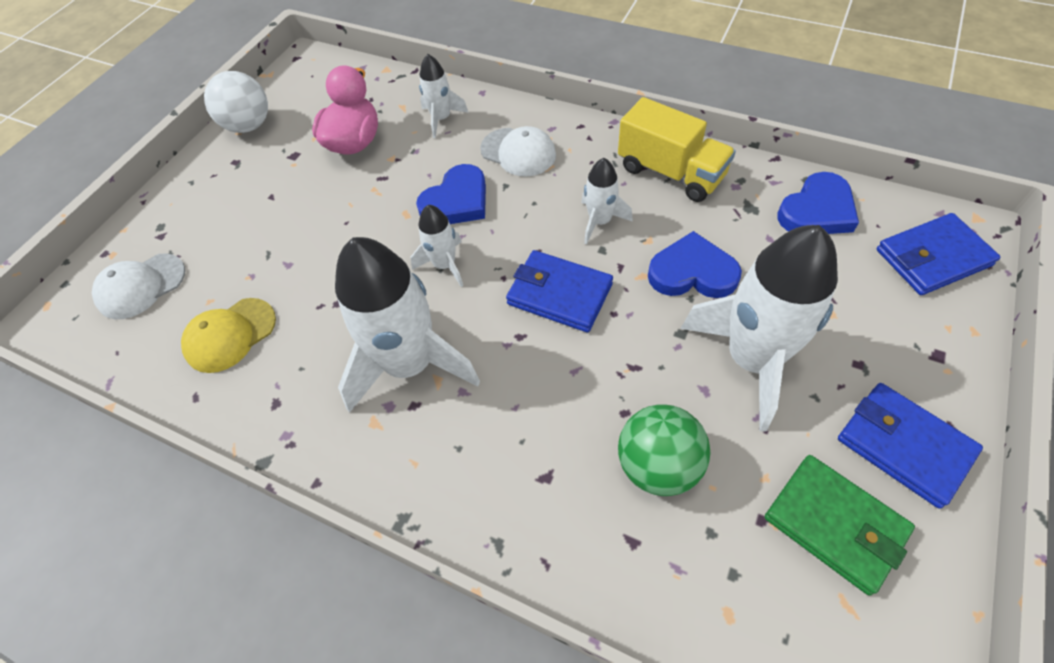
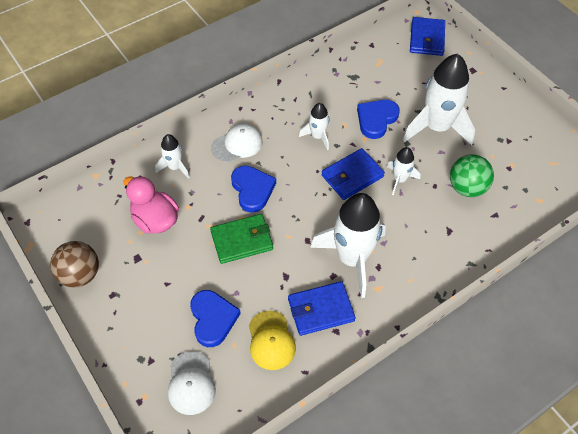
camera: 65 degrees left, 0 degrees up
(249, 125) = (80, 275): white ball -> brown ball
(445, 265) = (296, 215): white rocket -> white rocket (400, 179)
(670, 172) = (307, 91): yellow truck -> none
(817, 211) = (374, 56): blue heart -> blue heart (213, 319)
(834, 524) = (522, 147): green wallet -> green wallet (242, 240)
(904, 446) = (504, 106): blue wallet -> blue wallet (321, 310)

